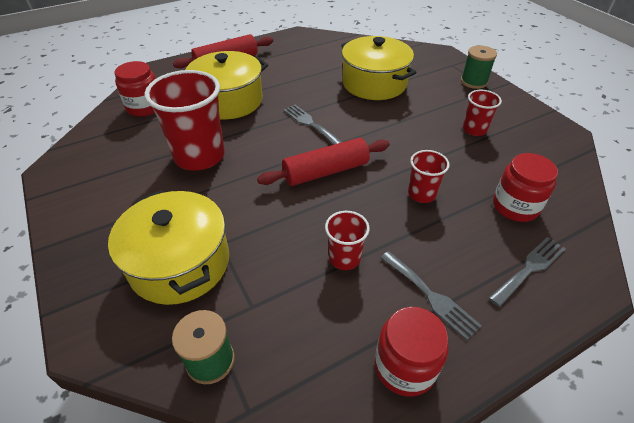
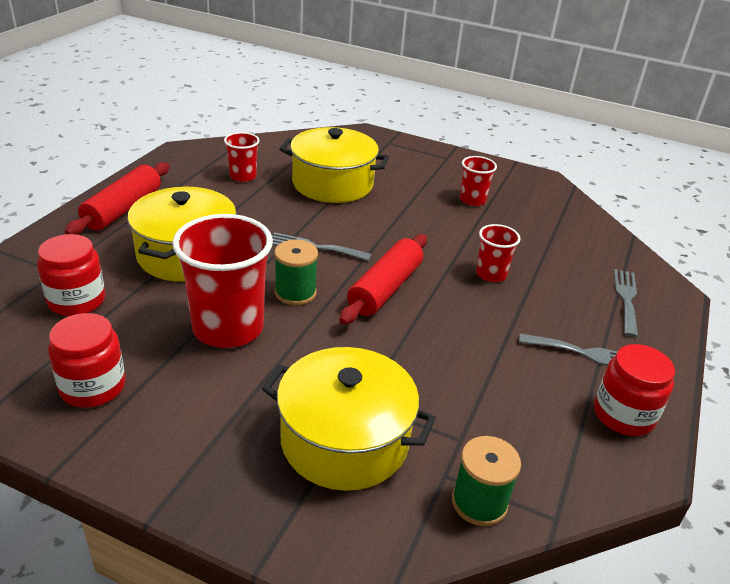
camera: 40 degrees left, 10 degrees down
(344, 258) = (490, 357): red cup -> red cup (243, 176)
(473, 82) = (425, 154): green spool -> green spool (295, 293)
(515, 206) = (569, 255): red jar -> red jar (93, 387)

